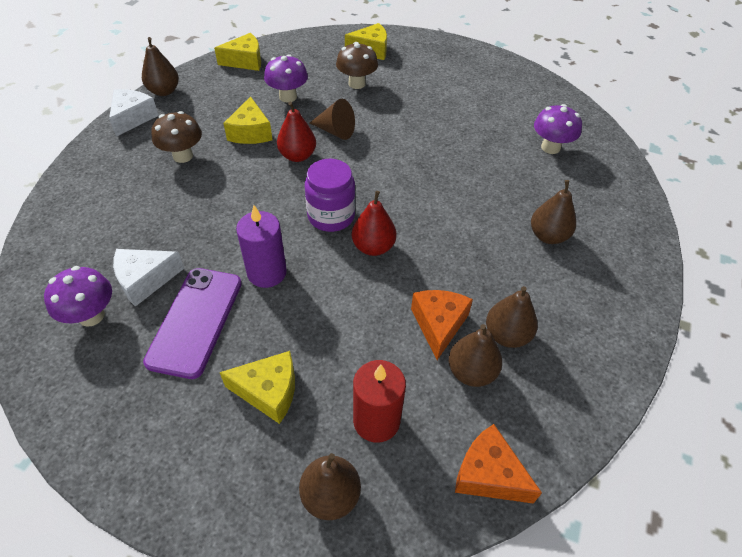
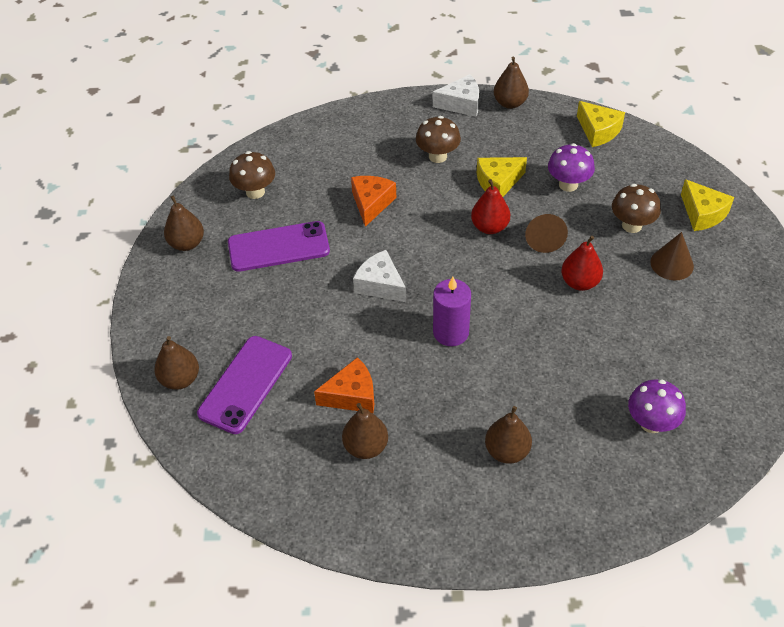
camera: 70 degrees right, 0 degrees up
(91, 316) = (255, 192): purple mushroom -> brown mushroom
(145, 280) = (299, 202): white cheese -> white cheese (380, 285)
(267, 273) = (344, 266): purple candle -> purple candle (451, 332)
(269, 391) = (241, 313): yellow cheese -> none
(331, 216) = (430, 280): purple jar -> none
(373, 247) = (411, 322): red pear -> red pear (580, 282)
(376, 420) = (246, 384): red candle -> purple phone
(408, 81) = (672, 264): none -> brown cone
(471, 372) = (316, 431): brown pear -> brown pear (187, 243)
(488, 474) = (232, 467): orange cheese -> orange cheese (371, 203)

